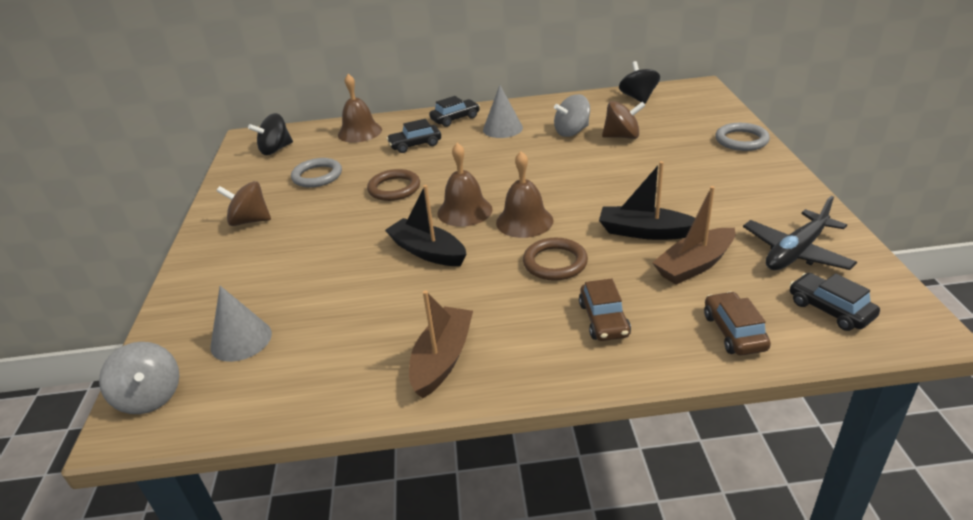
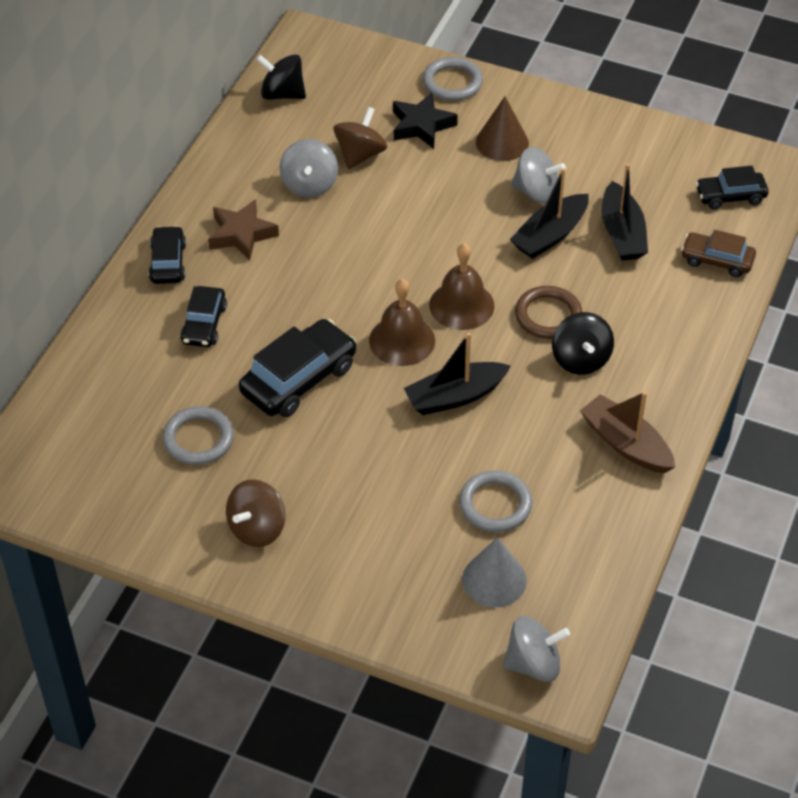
camera: 65 degrees left, 15 degrees up
(275, 150) = (75, 462): black spinning top -> black spinning top (580, 359)
(325, 311) = (495, 504): none -> grey ring
(360, 132) = (109, 363): brown bell -> none
(394, 188) = (299, 379): brown ring -> black car
(502, 129) = (241, 234): grey cone -> brown star
(603, 320) = (649, 324): brown car -> none
(681, 145) = (422, 125): none -> black star
(683, 209) = (536, 192): none -> grey spinning top
(694, 265) = (622, 233): brown boat -> black boat
(713, 178) = (502, 142): none -> brown cone
(796, 252) = (652, 167): black plane -> none

